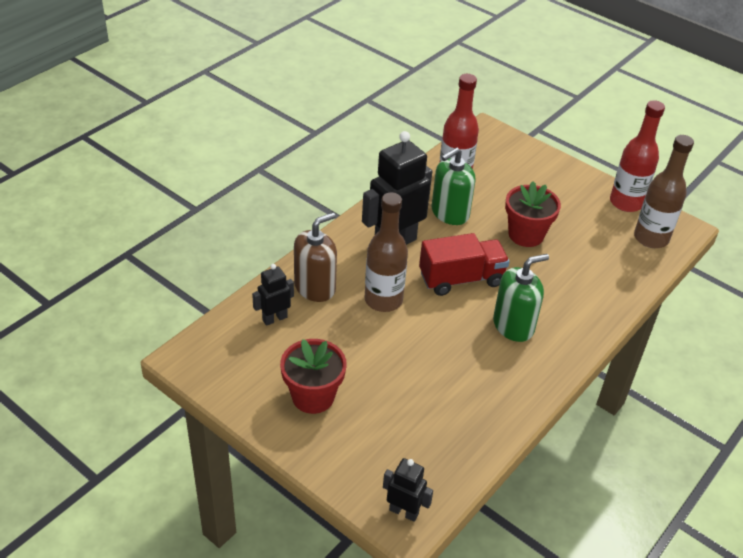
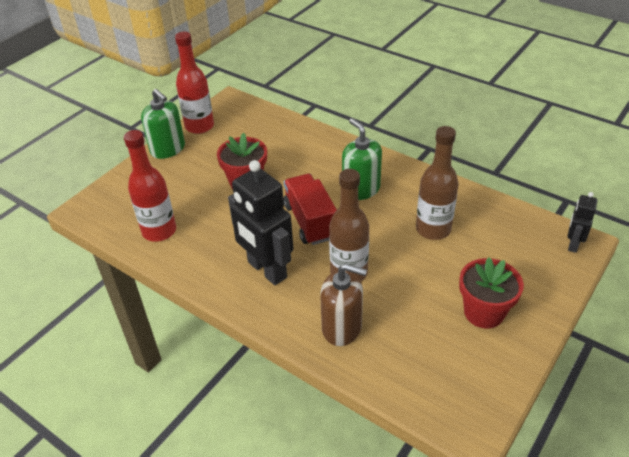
camera: 90 degrees left, 0 degrees up
(274, 318) = (394, 356): black robot -> none
(315, 287) = (342, 327): brown soap dispenser -> brown soap dispenser turned 150 degrees clockwise
(450, 213) = (218, 232): green soap dispenser -> green soap dispenser (168, 149)
(651, 238) = (244, 116): brown bottle -> brown bottle (433, 229)

